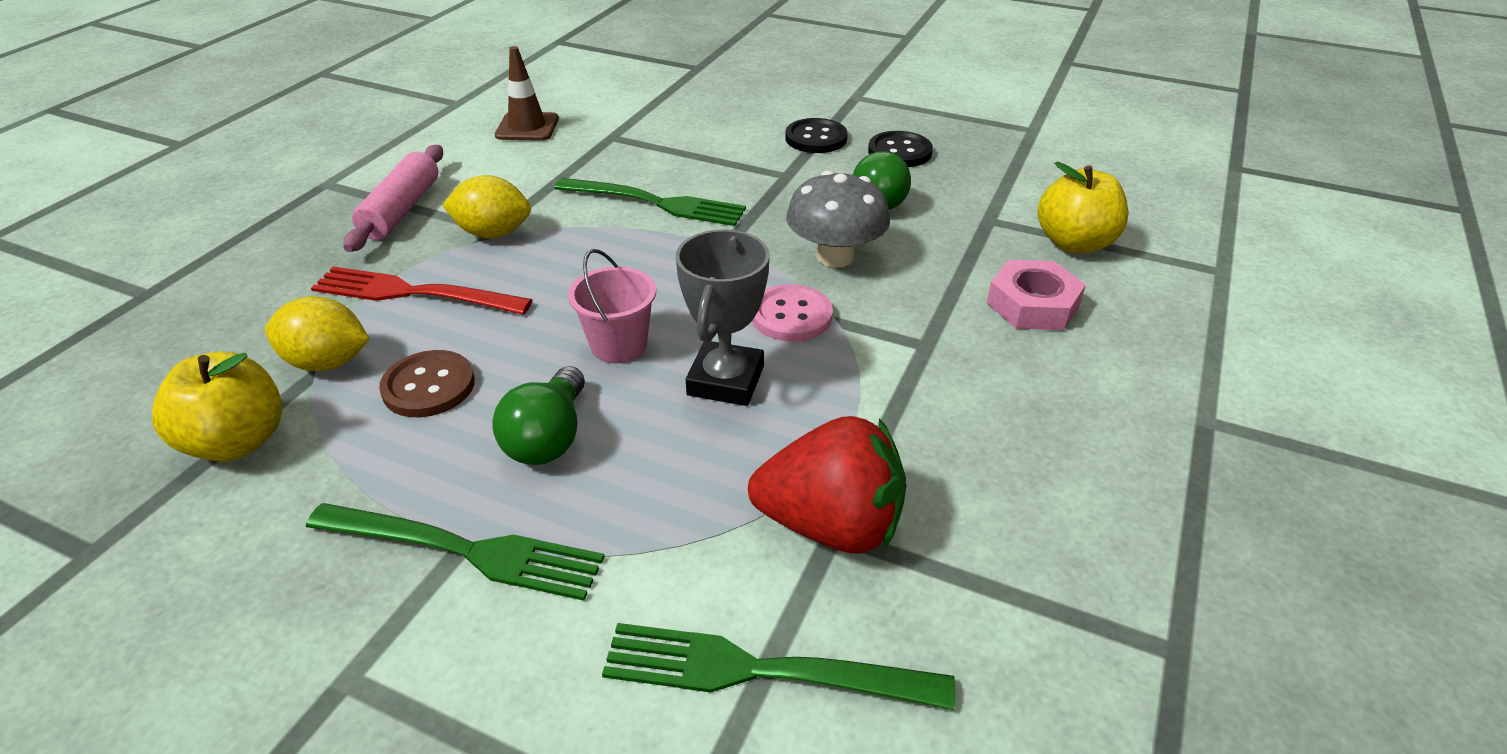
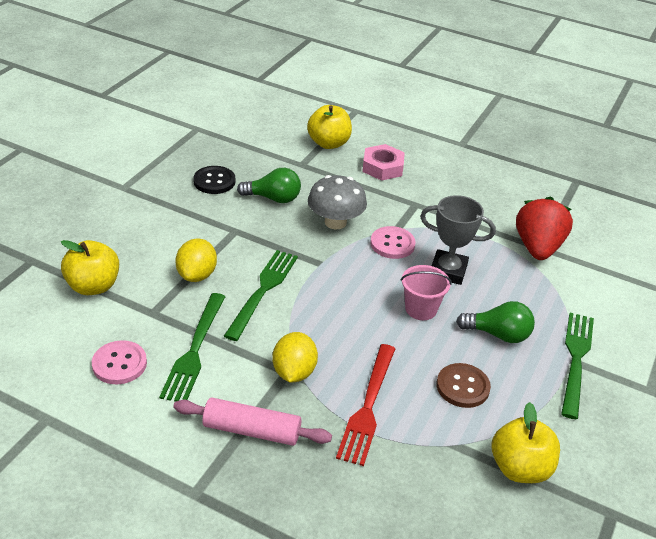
camera: 90 degrees left, 0 degrees up
(327, 362) = (444, 439): yellow lemon -> yellow lemon (197, 275)
(527, 127) = (119, 364): brown traffic cone -> pink button
(657, 101) = (93, 286): none -> yellow apple
(759, 671) = (611, 273): green fork -> green fork (194, 351)
(816, 138) = (185, 212): black button -> none

